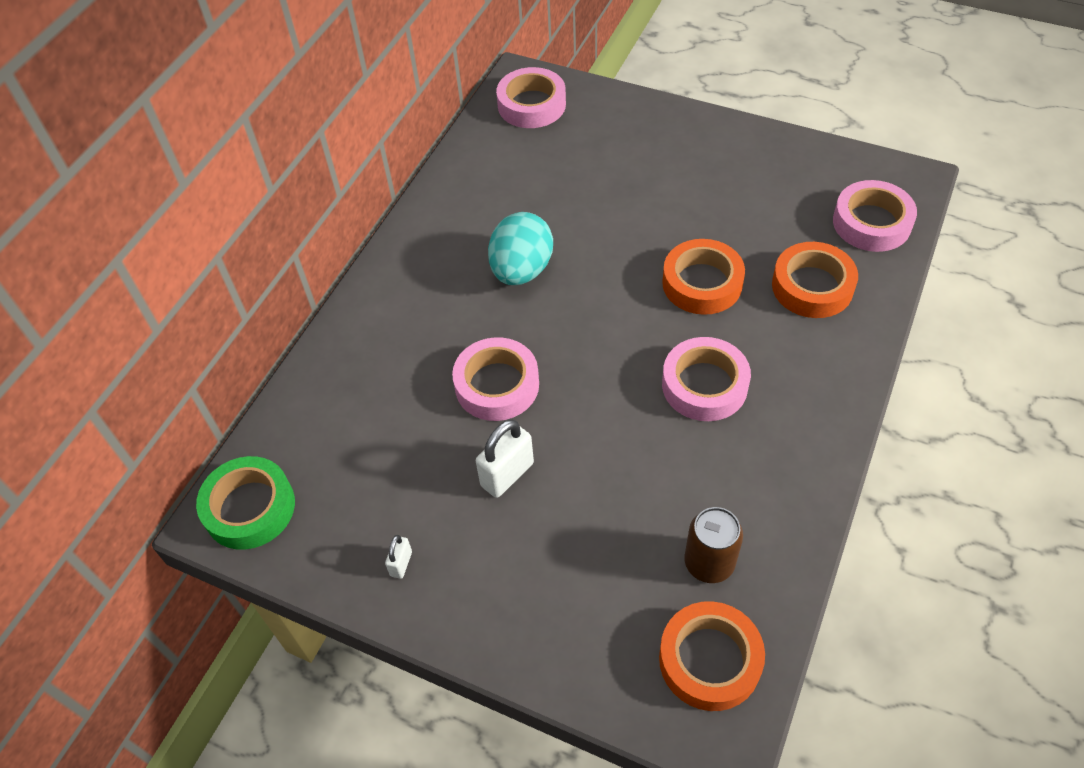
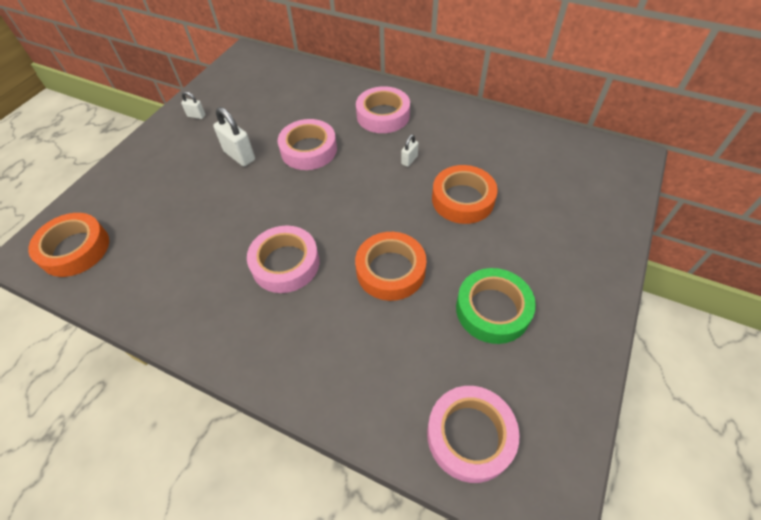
camera: 90 degrees right, 0 degrees up
(249, 508) = (249, 63): green tape -> green tape (492, 309)
(521, 270) = (409, 160): turquoise egg -> white padlock
(531, 105) = (598, 164): pink tape -> pink tape (383, 115)
(709, 562) = (139, 254): brown can -> none
(812, 286) = (381, 359): orange tape -> orange tape (462, 199)

